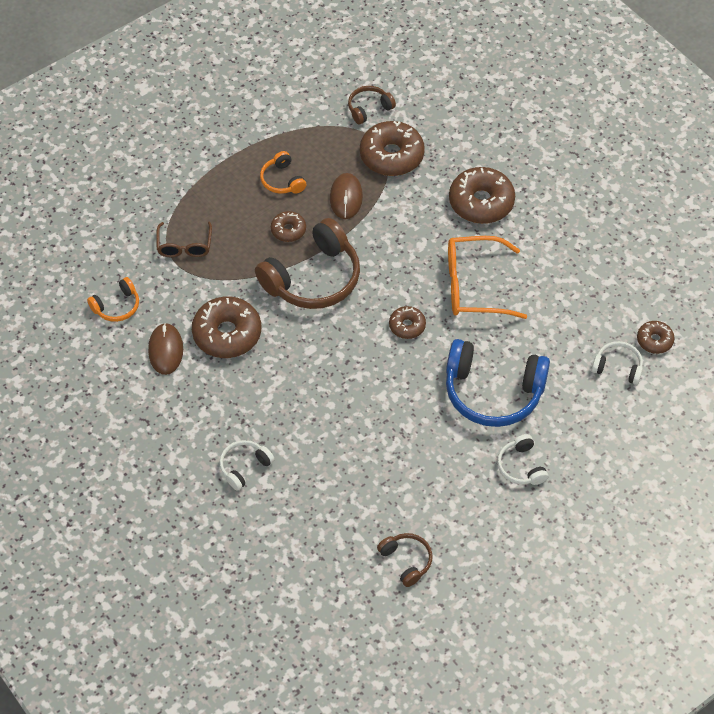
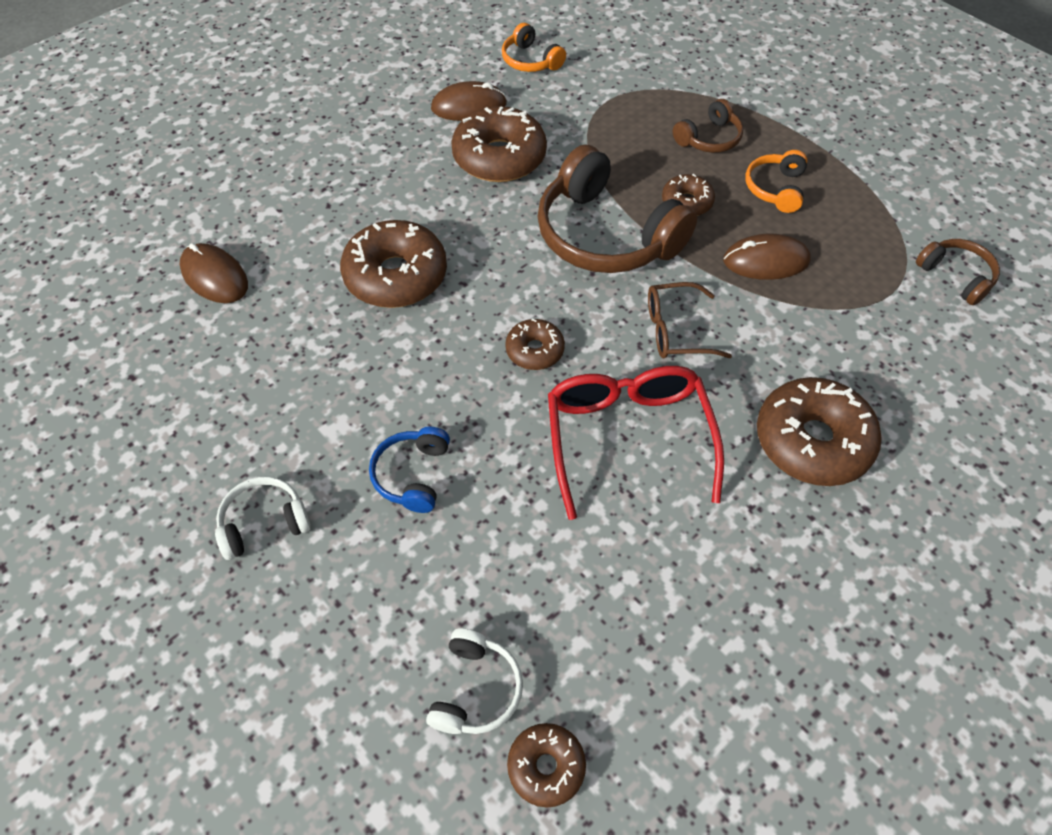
camera: 85 degrees right, 0 degrees up
(184, 246) = (634, 106): brown glasses -> brown glasses (675, 330)
(244, 467) = (291, 191): white headphones -> none
(282, 180) = (775, 189): orange headphones -> orange headphones turned 45 degrees counterclockwise
(325, 510) = (214, 276): none -> brown mouse
(391, 156) = (870, 311): brown donut -> brown donut (396, 276)
(406, 561) = (115, 374): brown headphones -> brown headphones (709, 139)
(474, 286) = (628, 438): orange glasses -> red glasses
(493, 392) = (412, 475): blue headphones -> blue headphones, size x0.49

